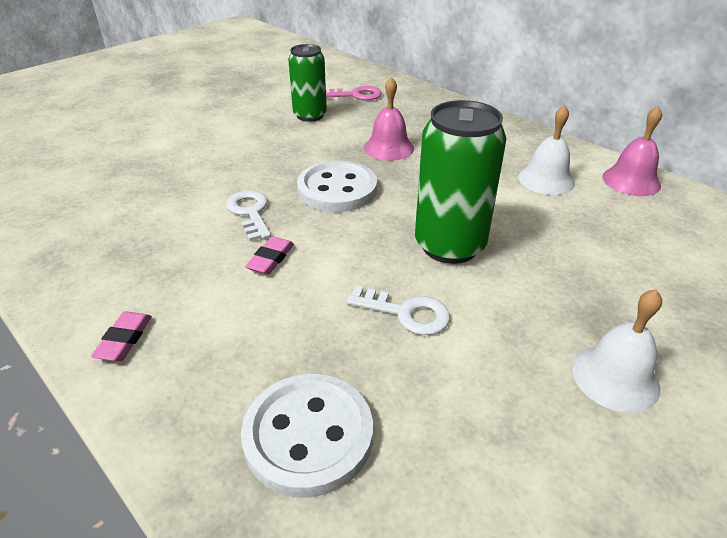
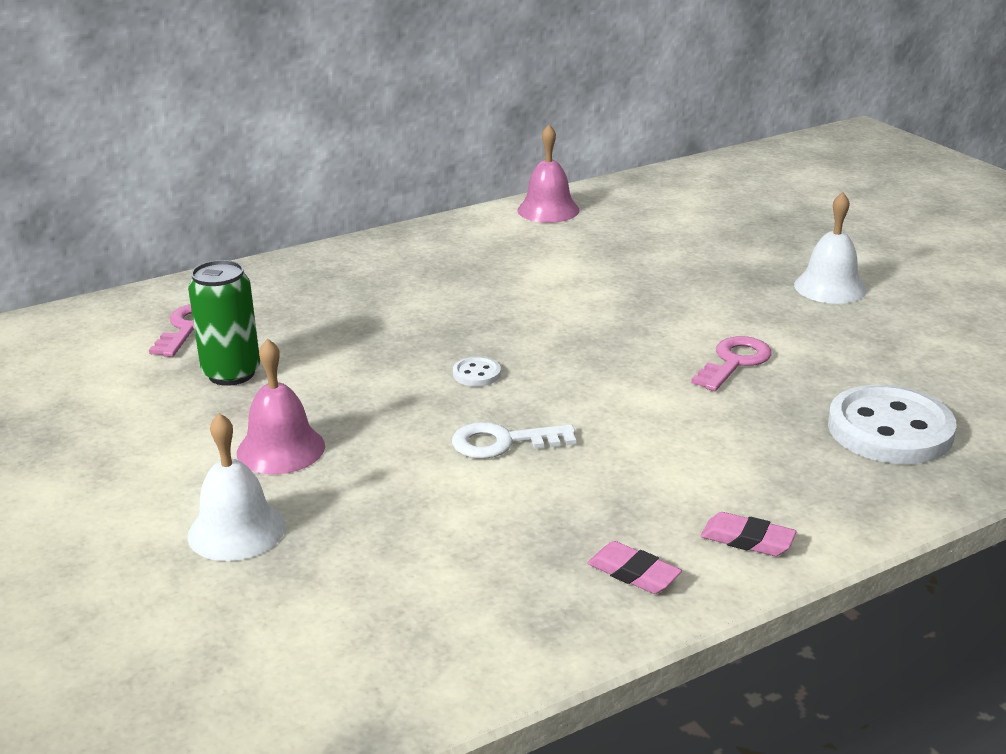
camera: 75 degrees left, 10 degrees down
(271, 259) = (617, 433): pink eraser -> pink eraser (633, 573)
(337, 189) = (477, 374): white button -> white button, size x0.43
(388, 148) = (385, 325): pink bell -> pink bell (281, 449)
(406, 313) = (734, 362): white key -> pink key
(449, 245) = (629, 322): green can -> none
(546, 180) = (523, 248): white bell -> white bell (236, 530)

